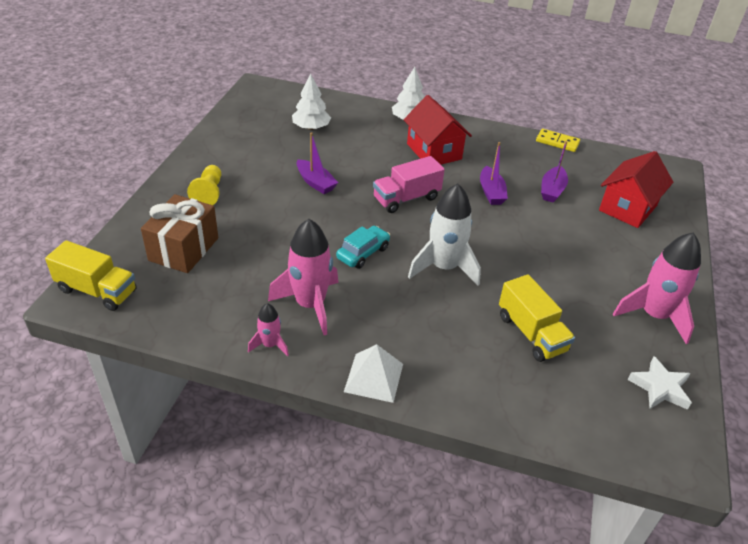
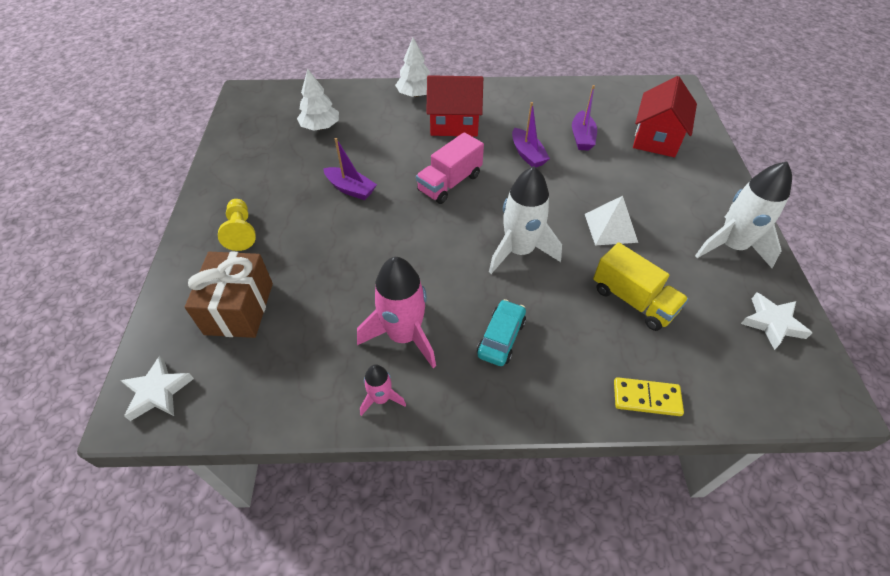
camera: 15 degrees left, 10 degrees up
(97, 290) = (158, 392): yellow truck -> white star
(363, 253) = (432, 257): turquoise car -> turquoise car (501, 338)
(374, 377) = (505, 402): white pyramid -> white pyramid (610, 227)
(434, 151) = (454, 124): red house -> red house turned 45 degrees counterclockwise
(557, 142) = (564, 85): yellow domino -> yellow domino (646, 398)
(654, 315) = (731, 246): pink rocket -> white rocket

